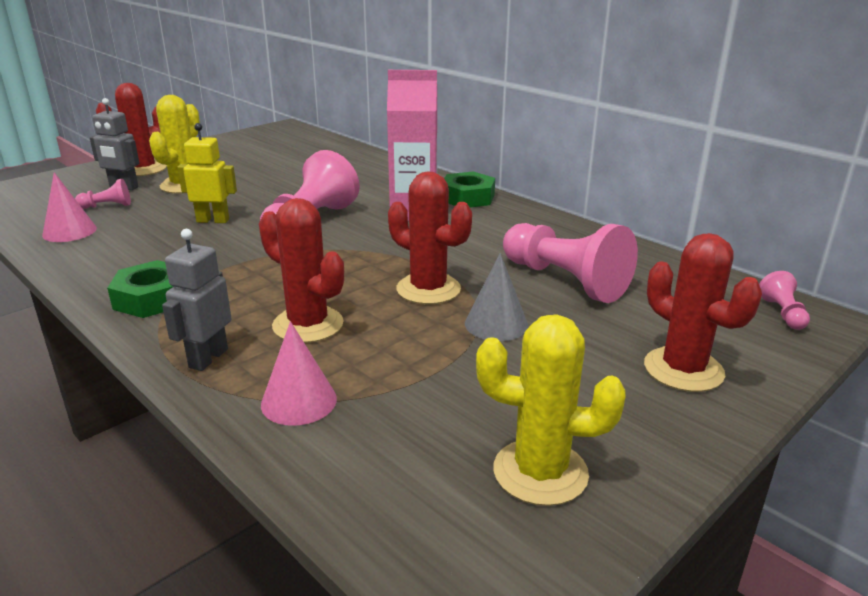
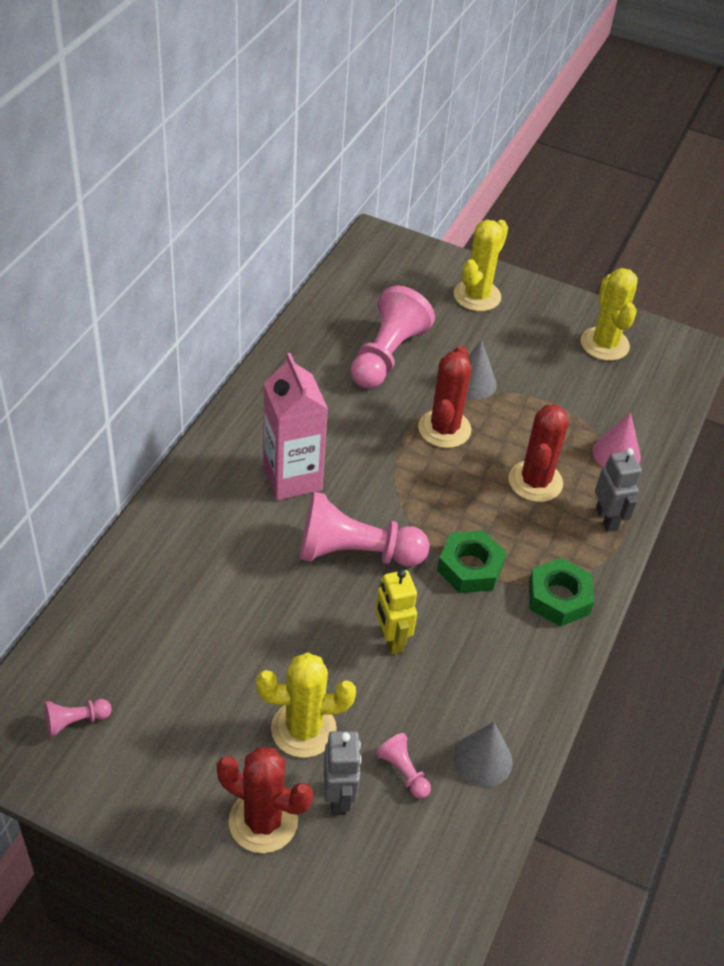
camera: 115 degrees left, 20 degrees up
(69, 231) = (483, 759): pink cone -> grey cone
(208, 358) = (607, 519): grey robot -> grey robot turned 105 degrees counterclockwise
(467, 197) = (231, 446): green nut -> green nut (470, 567)
(683, 370) = (477, 296): red cactus -> yellow cactus
(782, 313) = (379, 252): pink pawn -> pink pawn (75, 721)

